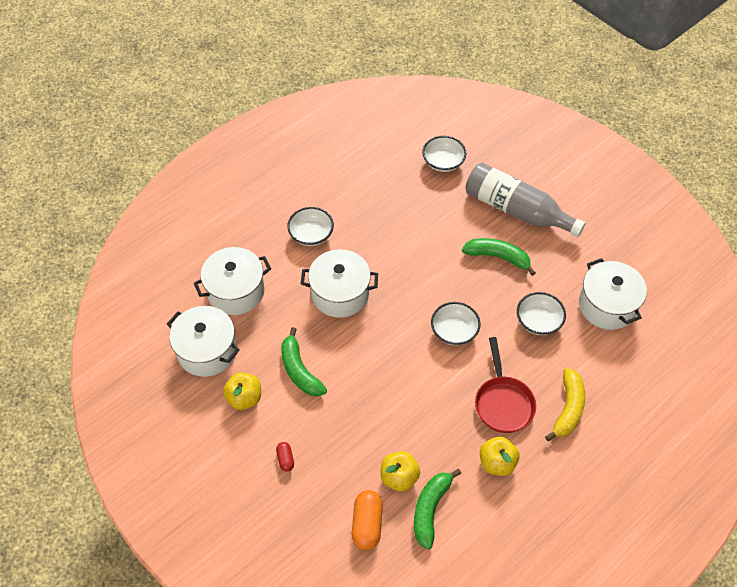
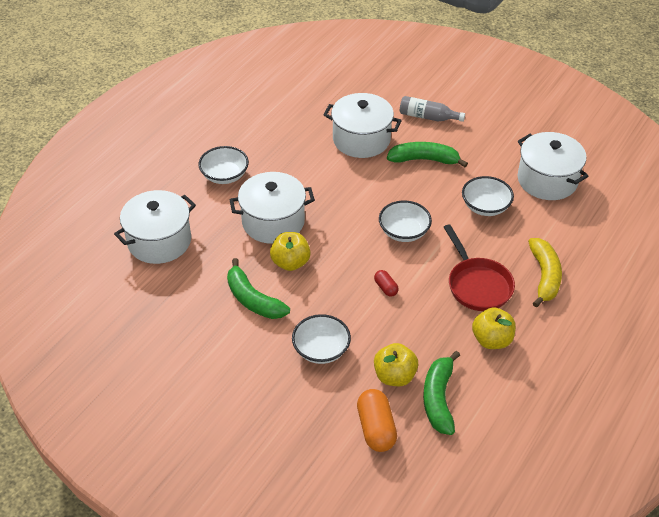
camera: 15 degrees left, 10 degrees down
(207, 351) = (144, 302): white pot -> white pot (361, 139)
(244, 398) = (200, 338): yellow apple -> yellow apple (290, 263)
(285, 459) = (265, 386): red capsule -> red capsule (385, 288)
(443, 162) = (339, 90): white bowl -> white bowl (321, 349)
(517, 210) = (428, 117): grey bottle -> grey bottle, size x0.51

